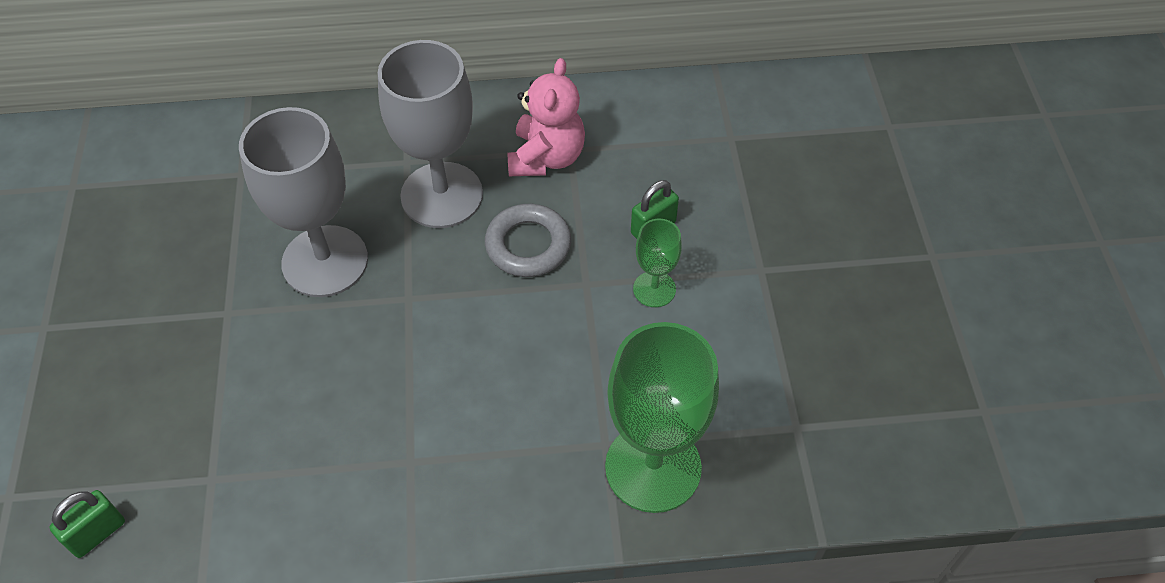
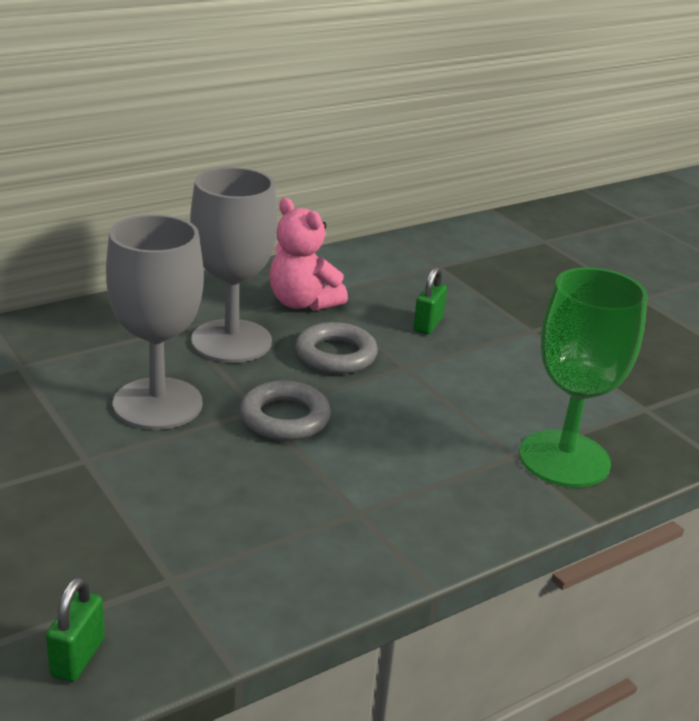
camera: 30 degrees left, 25 degrees down
(424, 317) = (285, 418): none -> grey ring
(546, 157) = (302, 303): pink teddy bear -> pink teddy bear turned 150 degrees clockwise
(654, 289) = (463, 358): green goblet -> none

